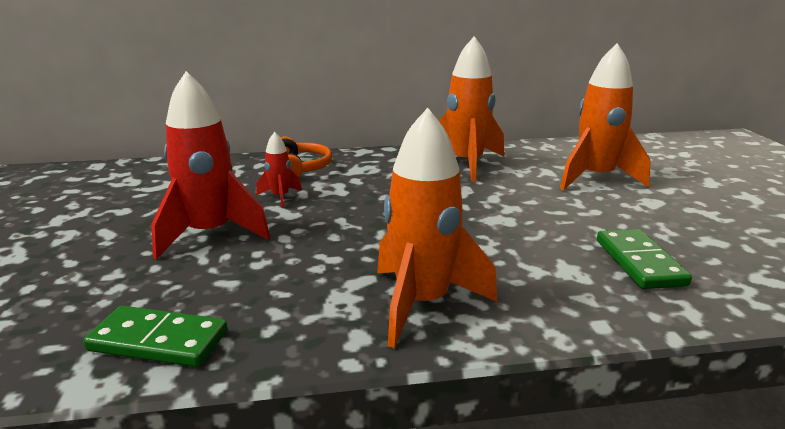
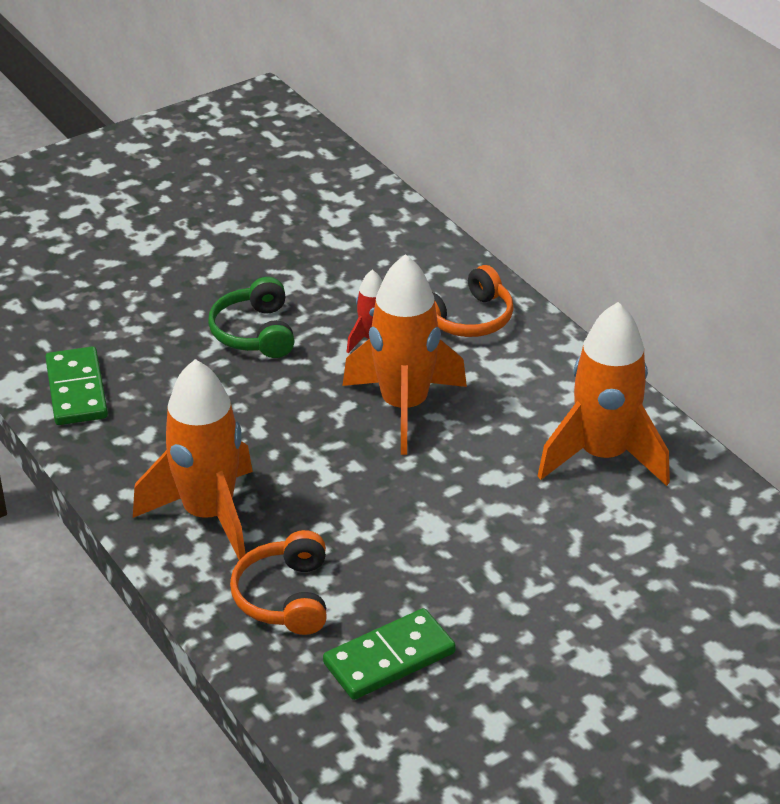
camera: 65 degrees right, 15 degrees up
(210, 234) = (255, 333): red rocket -> green headphones
(552, 290) = (285, 597): none -> orange headphones
(595, 178) = (644, 594): orange rocket -> orange rocket (404, 407)

